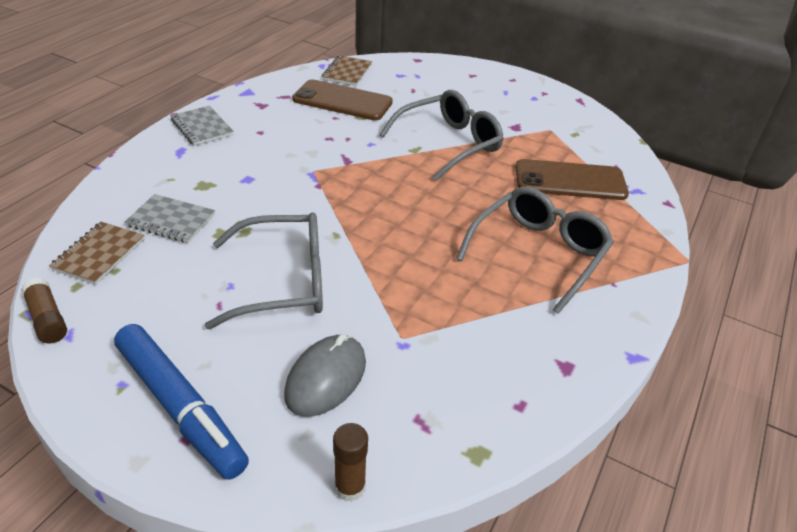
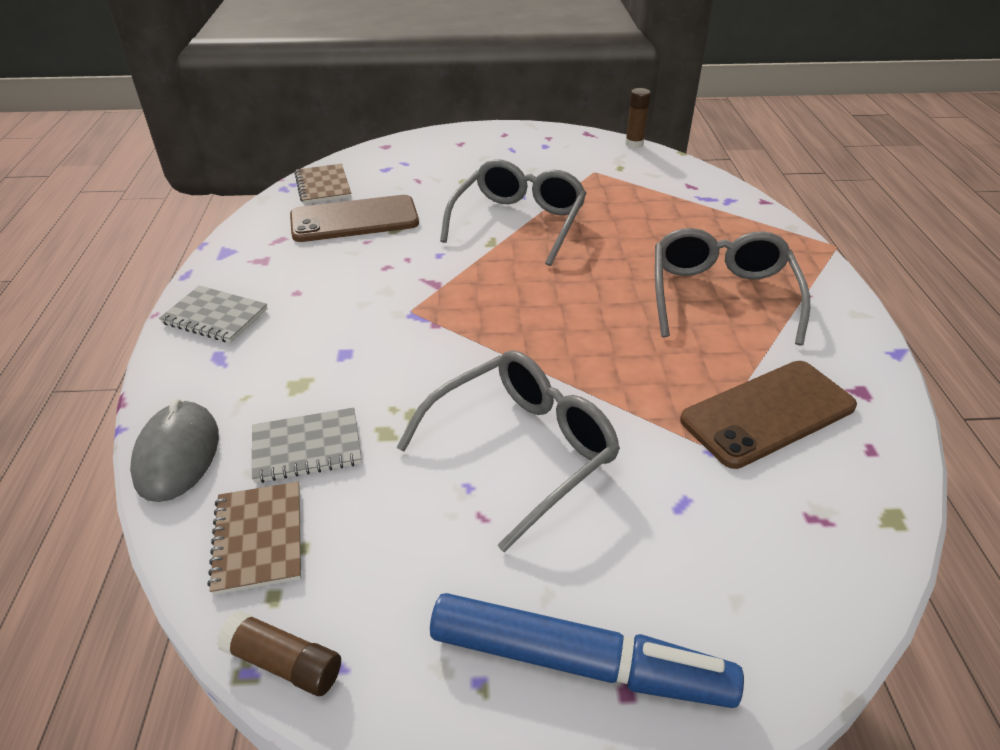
camera: 30 degrees left, 0 degrees up
(326, 378) = (685, 529): grey mouse -> grey mouse (177, 454)
(350, 487) = (837, 628): brown glue stick -> brown glue stick (634, 144)
(570, 181) = (667, 214): brown phone -> brown phone (768, 413)

